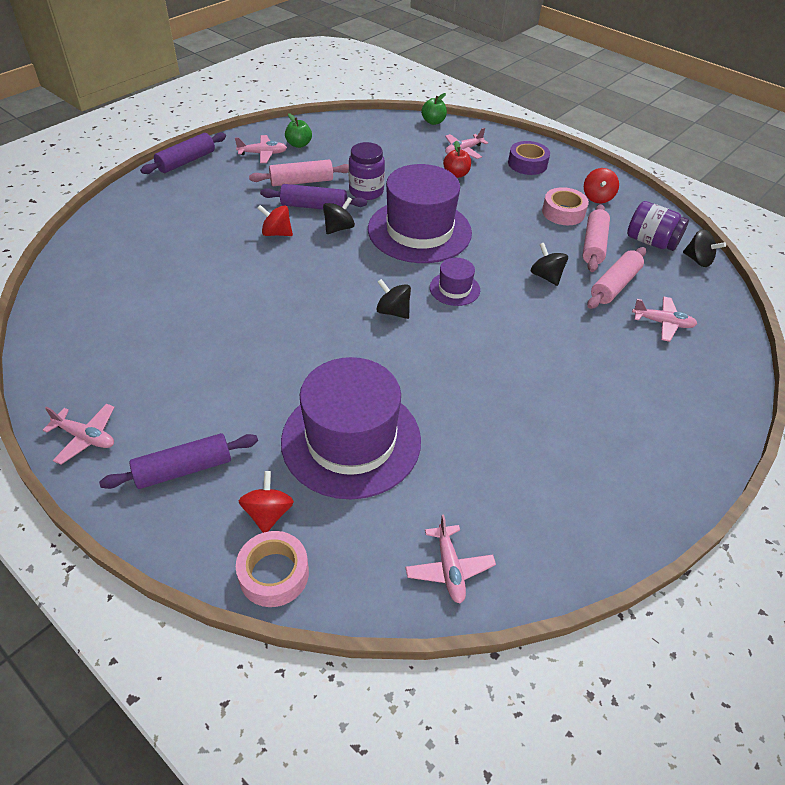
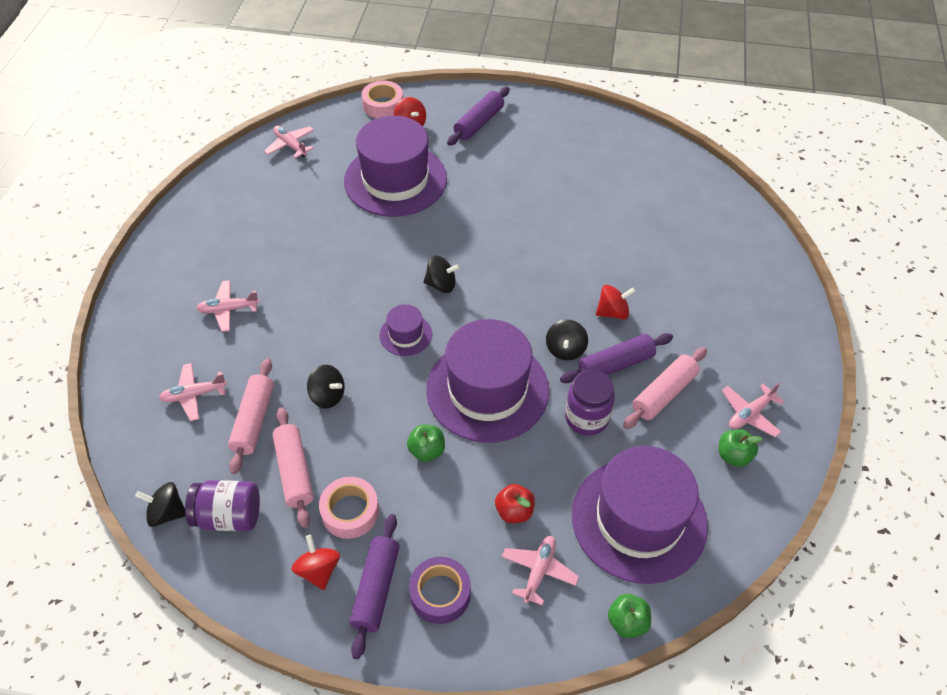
camera: 150 degrees right, 5 degrees up
(85, 437) = (552, 112): pink plane -> pink plane (228, 309)
(186, 161) = (803, 355): purple rolling pin -> purple rolling pin (376, 588)
(386, 145) = (639, 519): none -> purple hat
(490, 219) = (427, 451): none -> green apple

